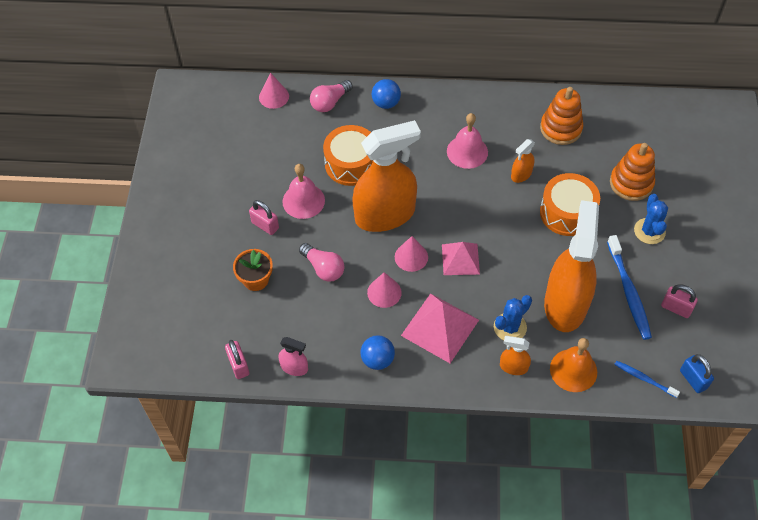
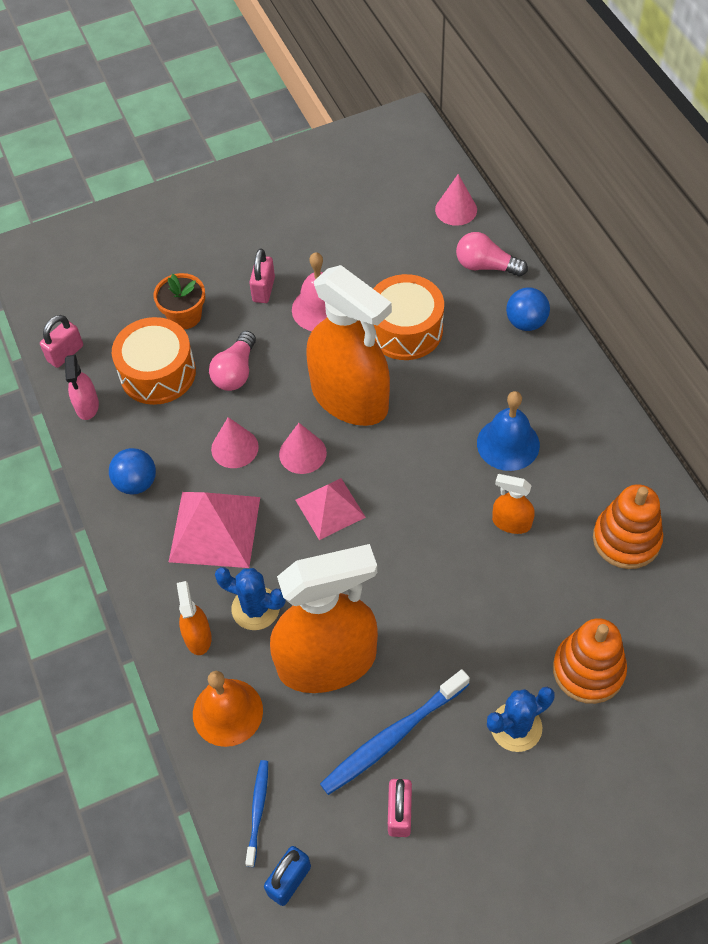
camera: 65 degrees right, 0 degrees up
(467, 151) = (508, 444): pink bell -> blue bell
(567, 213) = (482, 605): orange drum -> orange drum (158, 373)

